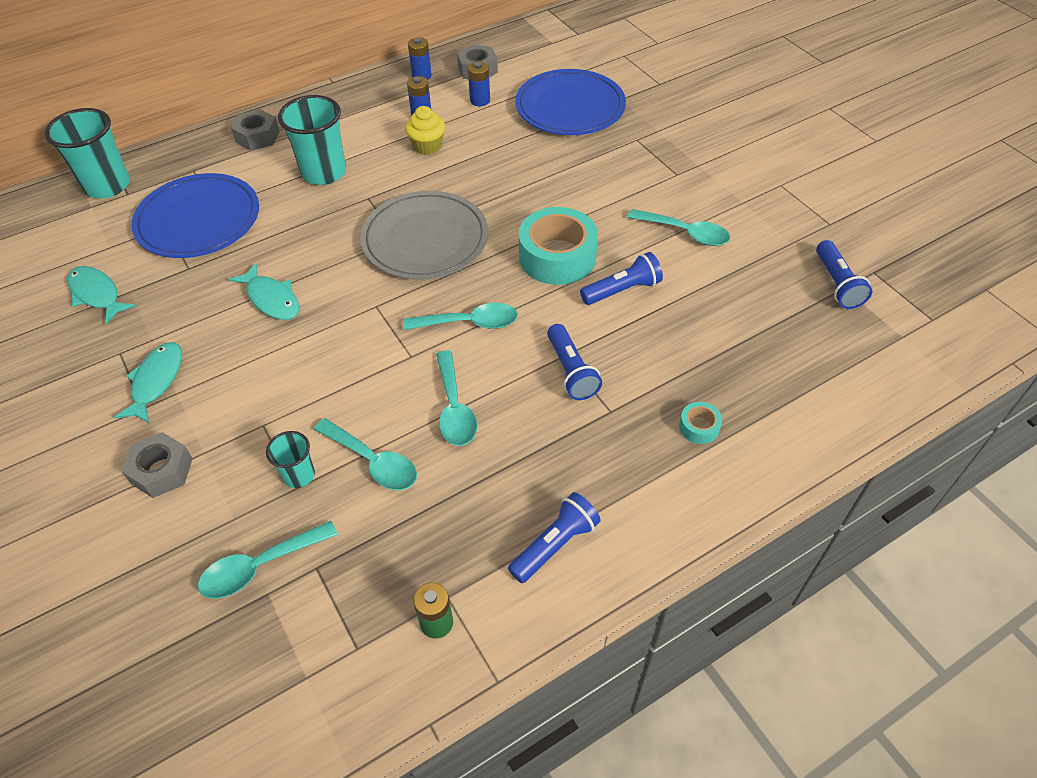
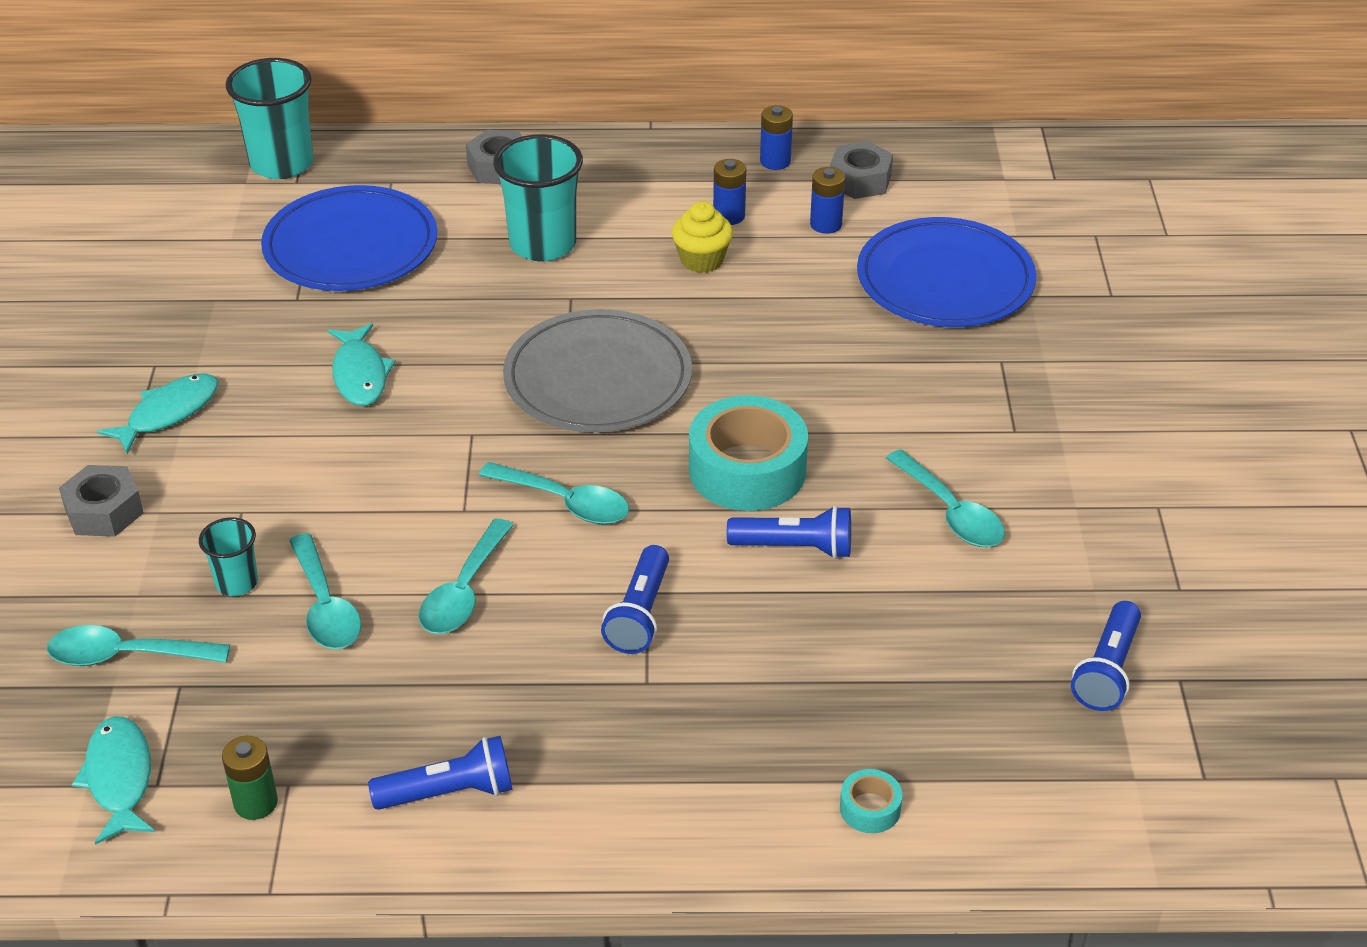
camera: 30 degrees right, 10 degrees down
(97, 294) = (178, 289): turquoise fish -> turquoise fish (119, 778)
(699, 427) = (740, 752): turquoise tape -> turquoise tape (870, 808)

